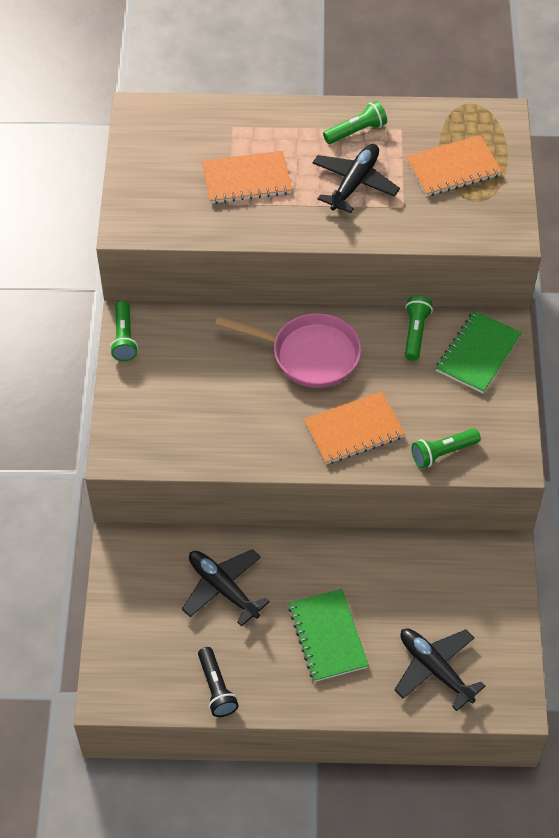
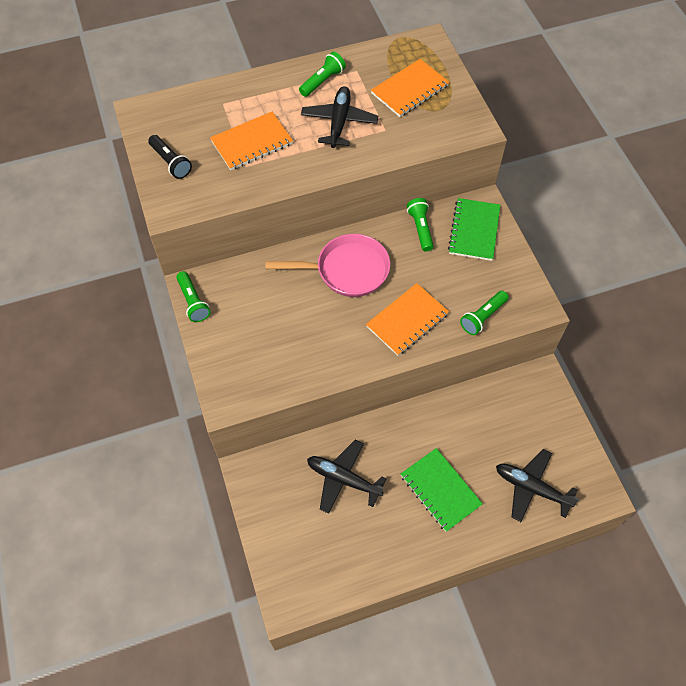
camera: 20 degrees left, 5 degrees up
(216, 688) = (372, 565): black flashlight -> black flashlight (171, 162)

